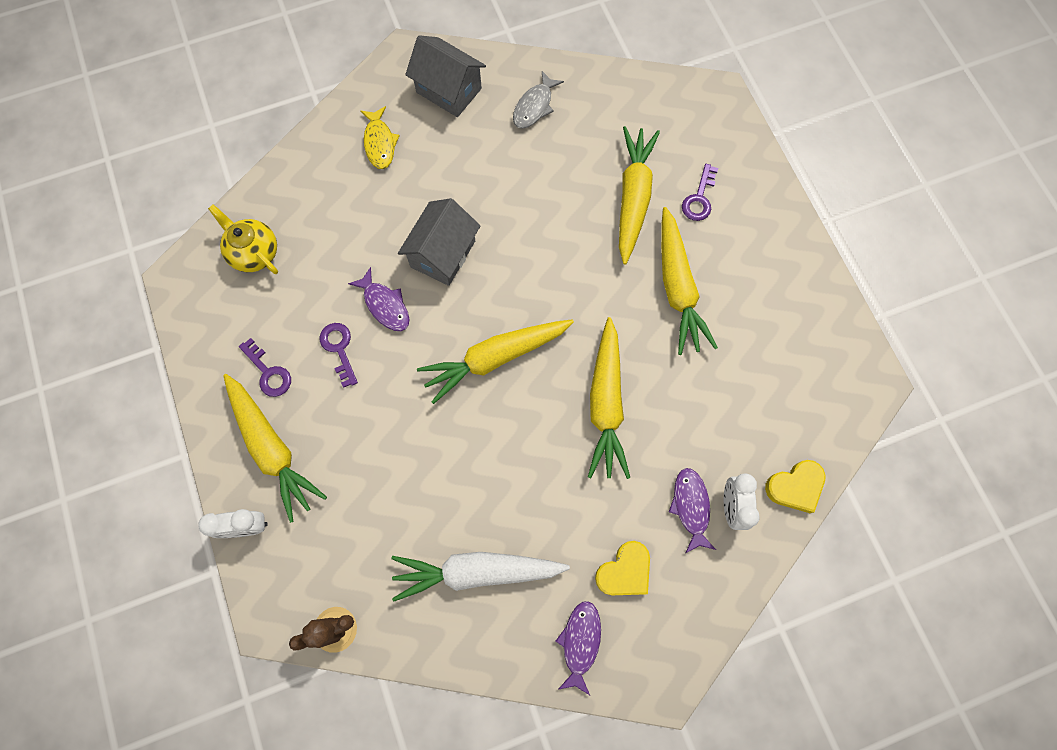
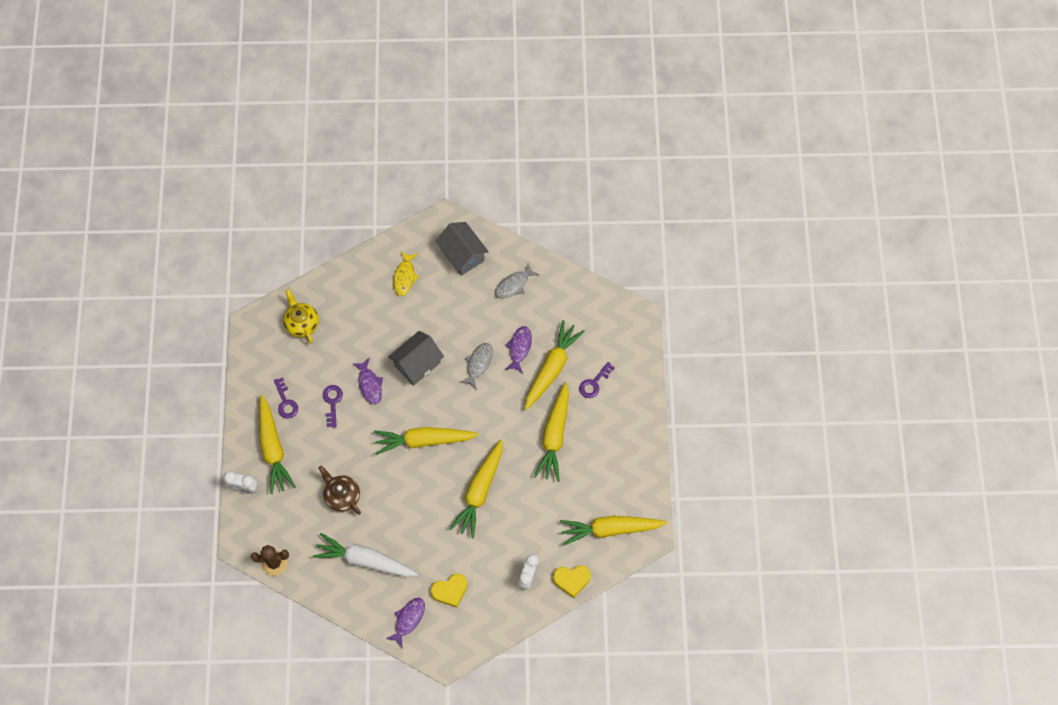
camera: 20 degrees right, 5 degrees down
(404, 483) = (342, 496): none -> brown teapot
(529, 225) = (478, 364): none -> grey fish
(691, 507) = (504, 569): purple fish -> purple fish (519, 348)
(815, 392) = (610, 529): none -> yellow carrot

